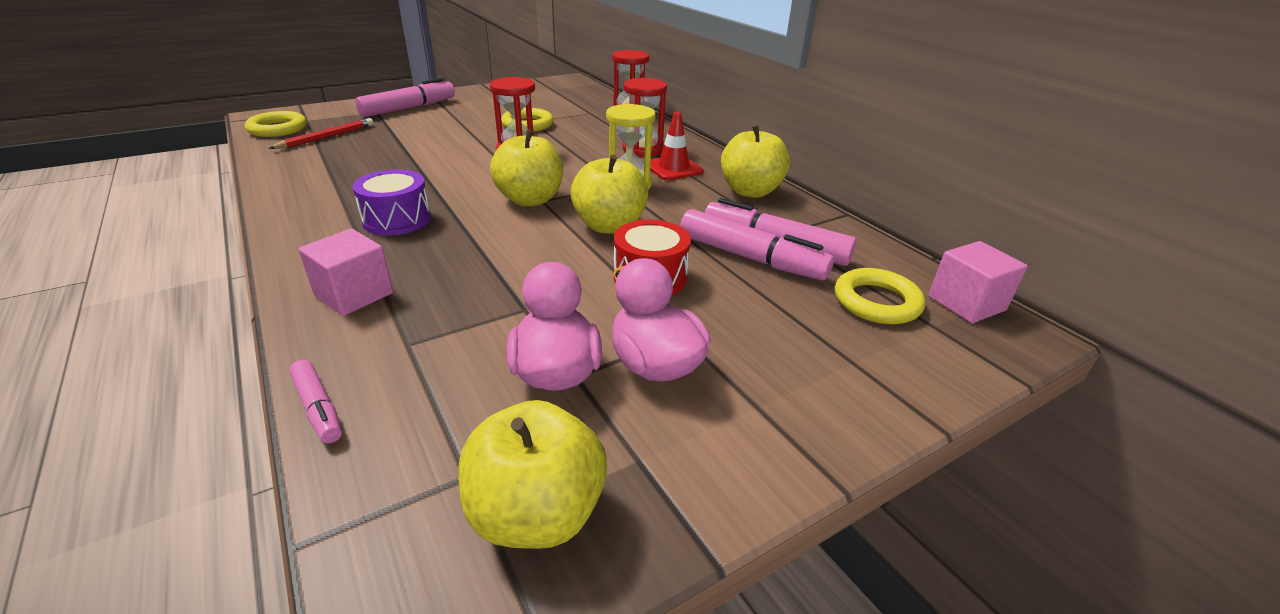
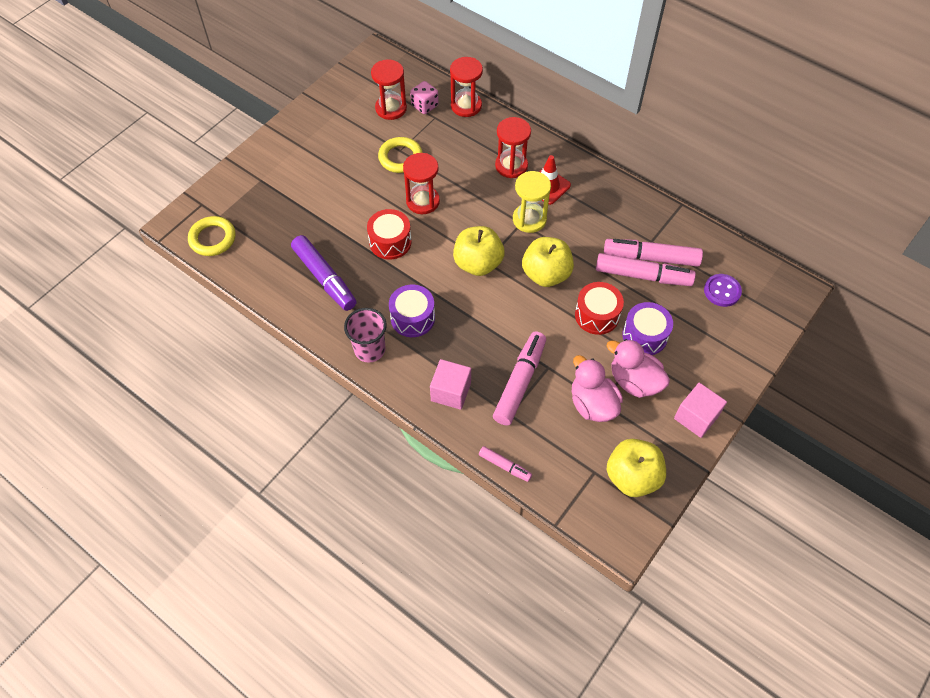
camera: 20 degrees left, 25 degrees up
(308, 230) = (369, 349): none -> pink cup
(326, 137) = (264, 236): red pencil -> none
(343, 172) = (324, 278): none -> purple marker
(409, 108) = (283, 165): pink marker -> pink marker (520, 382)
(448, 165) = (390, 242): none -> red drum
(552, 102) = (391, 108): none -> red hourglass
(587, 106) = (424, 106): none -> pink dice
(712, 316) = (644, 336): none -> purple drum
(750, 191) = (612, 199): yellow apple -> none
(876, 302) = (722, 291): yellow ring -> purple button
(966, 303) = (767, 274): pink cube -> pink cube (696, 417)

